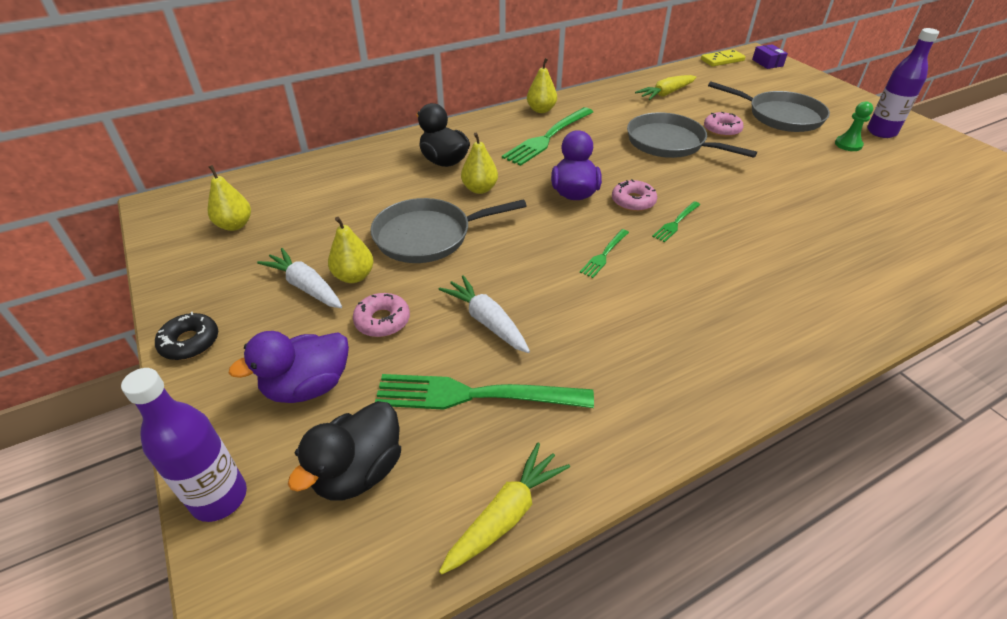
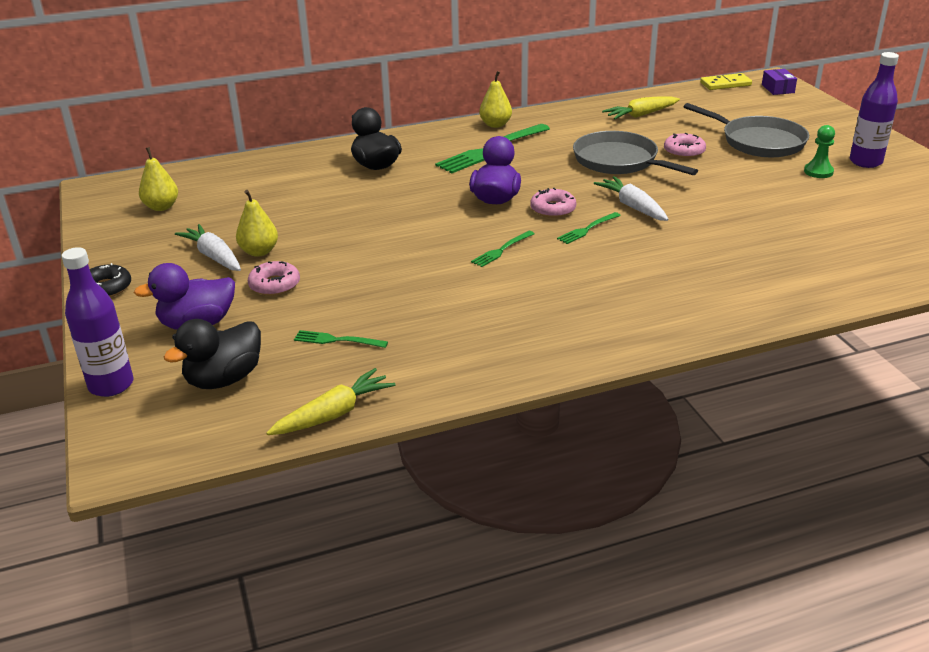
camera: 10 degrees right, 10 degrees down
(427, 236) = (337, 225): grey pan -> none
(474, 395) = (336, 340): green fork -> green fork, size x0.49
(479, 189) = (402, 191): yellow pear -> none
(486, 321) = (368, 291): white carrot -> white carrot (632, 206)

